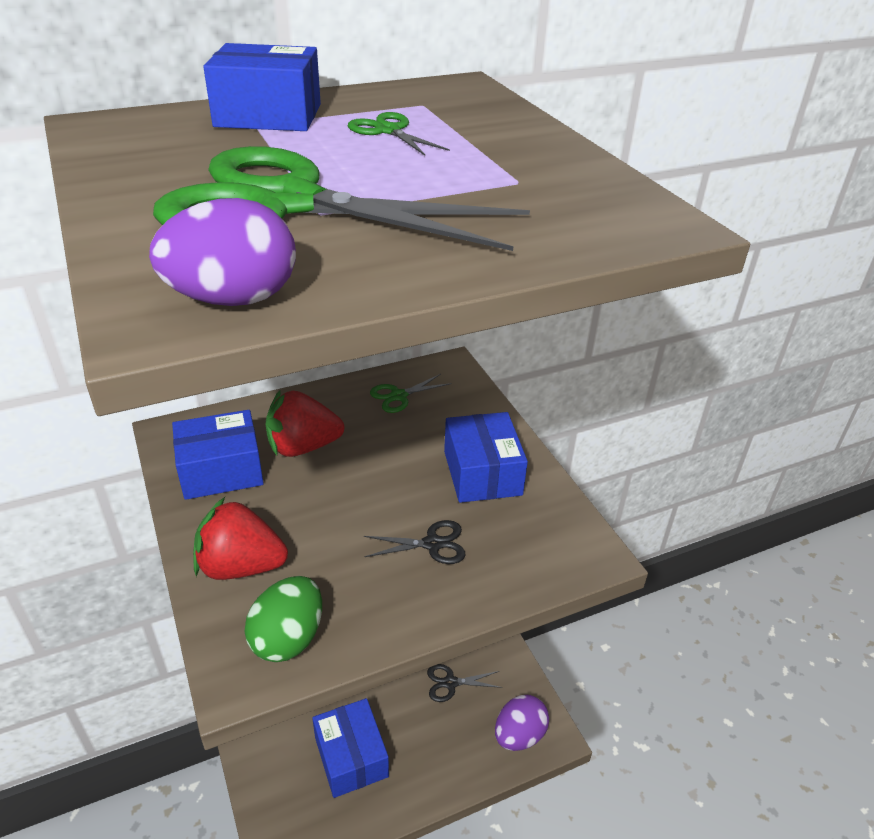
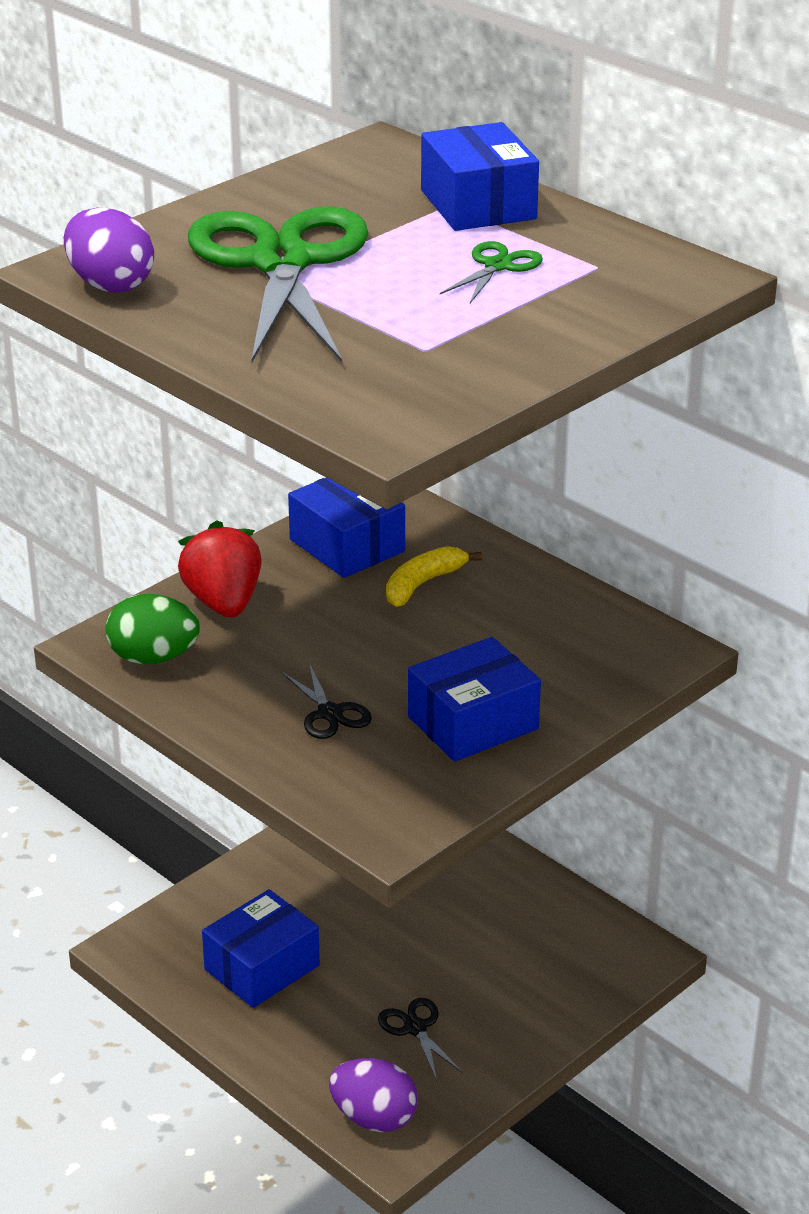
camera: 70 degrees right, 5 degrees down
(303, 447) = (423, 584): red strawberry -> yellow banana
(399, 396) = (573, 624): green scissors -> none

